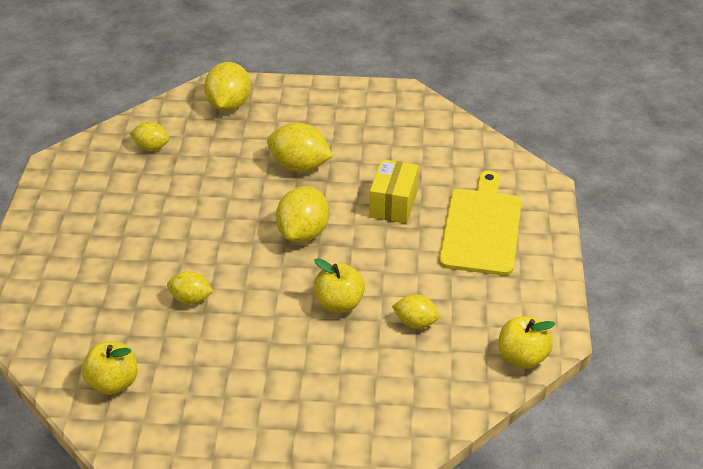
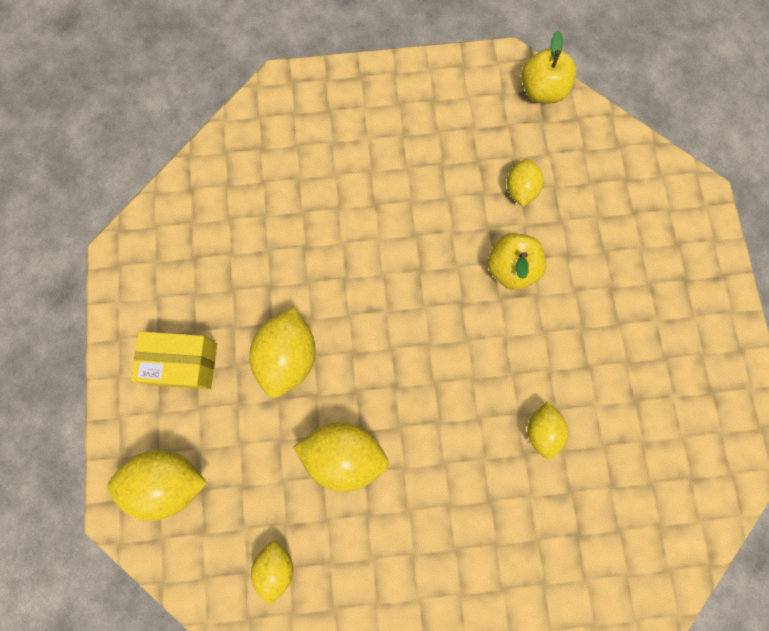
camera: 100 degrees left, 35 degrees up
(113, 383) = (683, 481): yellow apple -> none
(303, 233) = (409, 328): yellow lemon -> yellow lemon (344, 454)
(393, 204) = (341, 236): yellow box -> yellow box (184, 363)
(481, 228) = (365, 141): yellow cutting board -> none

